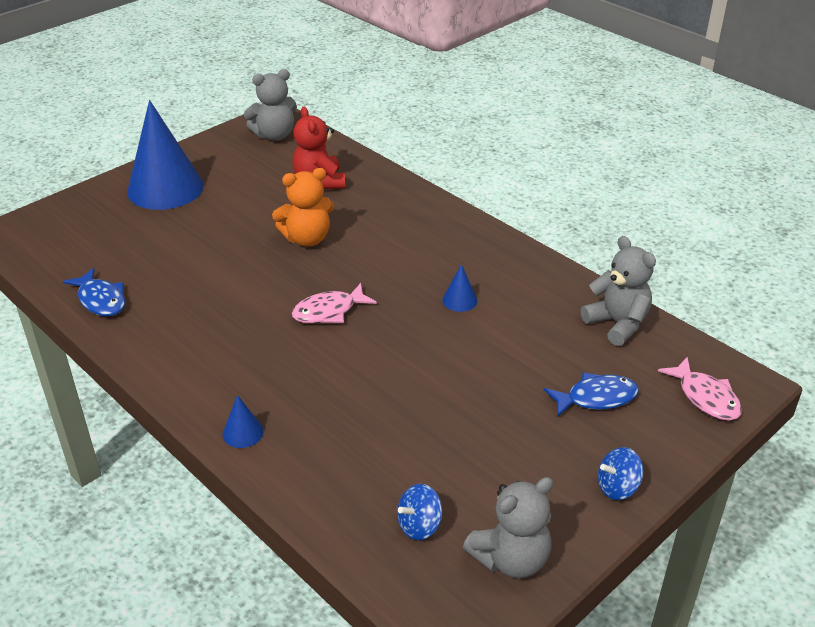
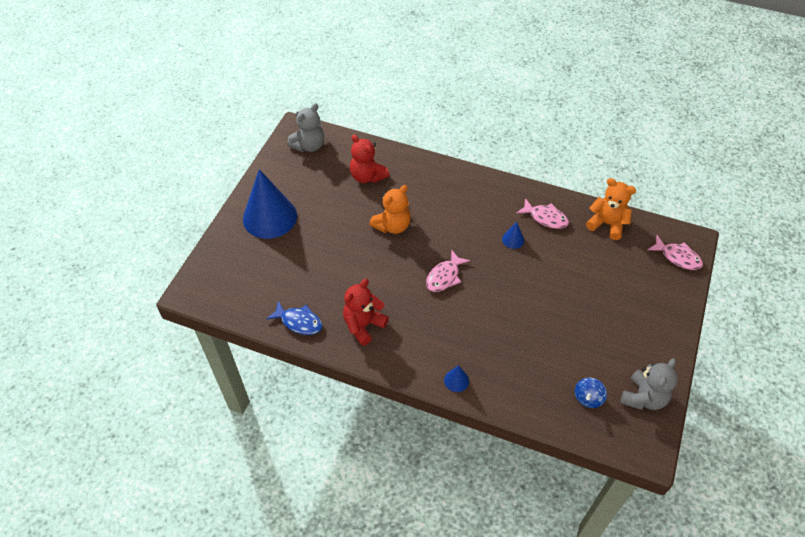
camera: 25 degrees left, 15 degrees up
(176, 329) = (363, 325): none -> red teddy bear
(527, 290) = (545, 218): none -> pink fish
(596, 398) = (625, 280): blue fish -> none
(617, 324) = (607, 224): grey teddy bear -> orange teddy bear
(617, 487) = (667, 332): blue spinning top -> none

